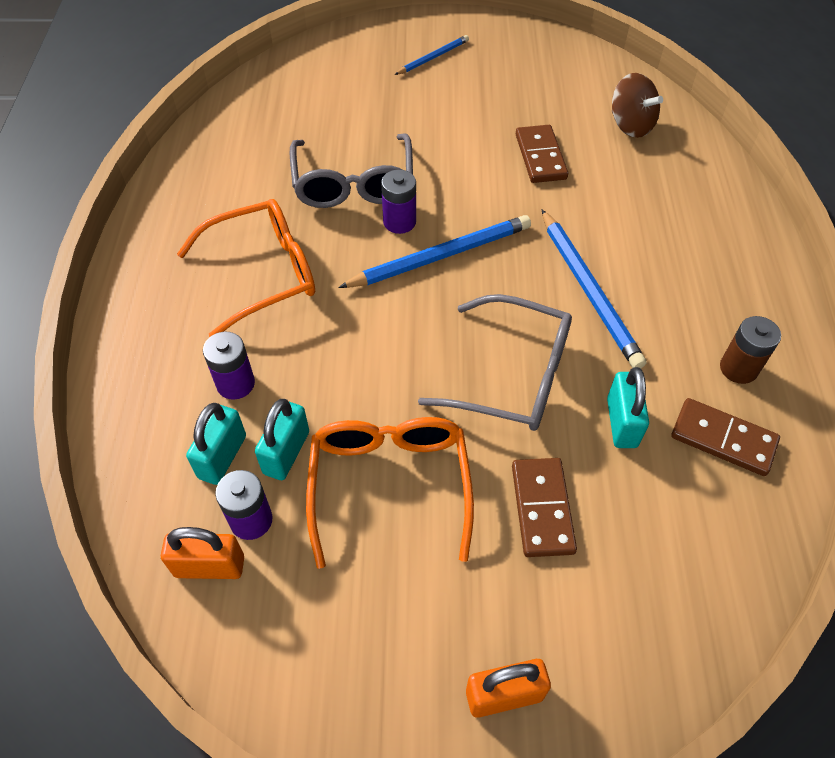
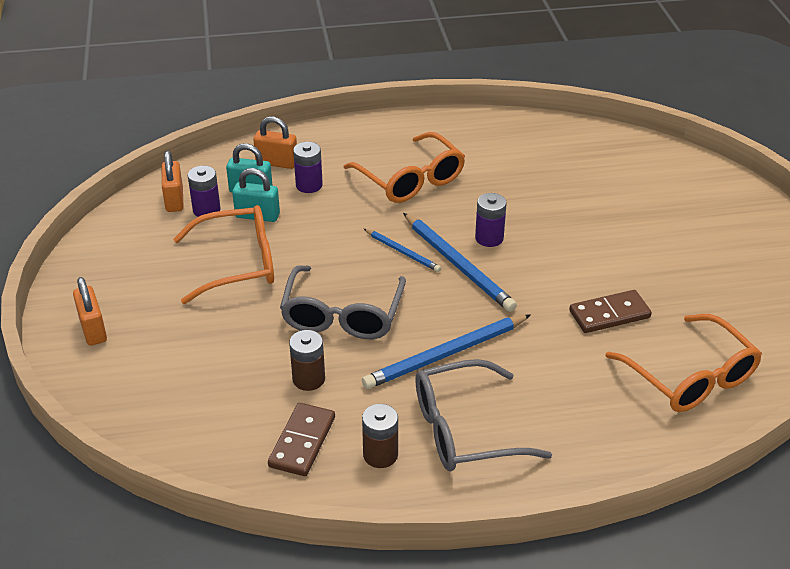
camera: 80 degrees right, 15 degrees down
(165, 418) = (276, 163): none -> orange padlock
(353, 184) = (524, 208): grey glasses -> grey glasses (464, 430)
(433, 57) = (723, 232): blue pencil -> blue pencil (402, 252)
(542, 508) = (226, 339): brown domino -> none
(621, 423) = (308, 379): turquoise padlock -> brown battery
(630, 125) = (690, 377): brown spinning top -> orange glasses

